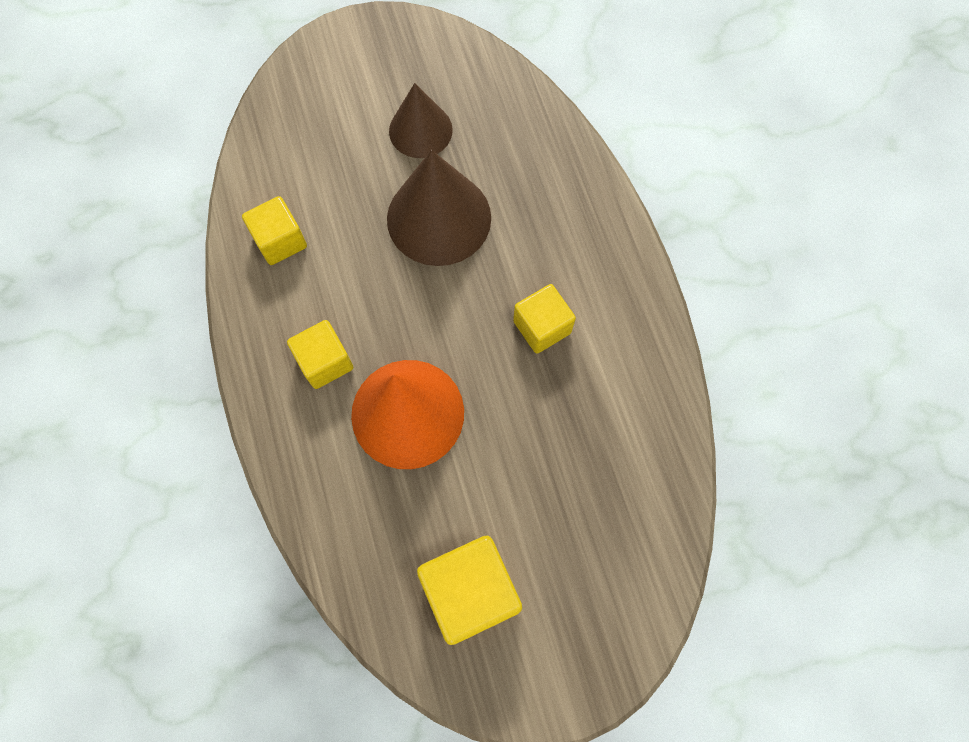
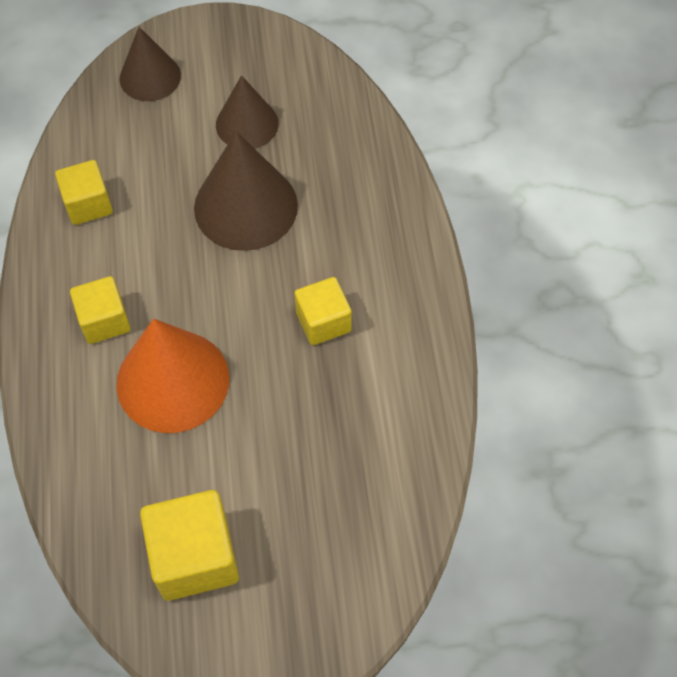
camera: 10 degrees right, 10 degrees down
(311, 94) = (150, 77): none -> brown cone

